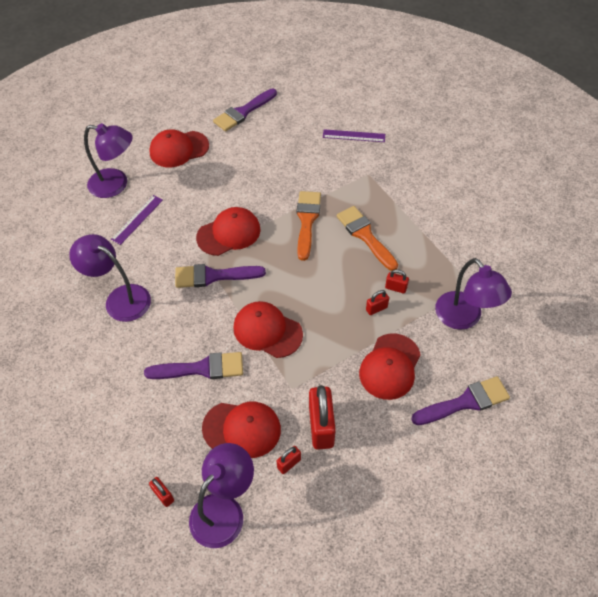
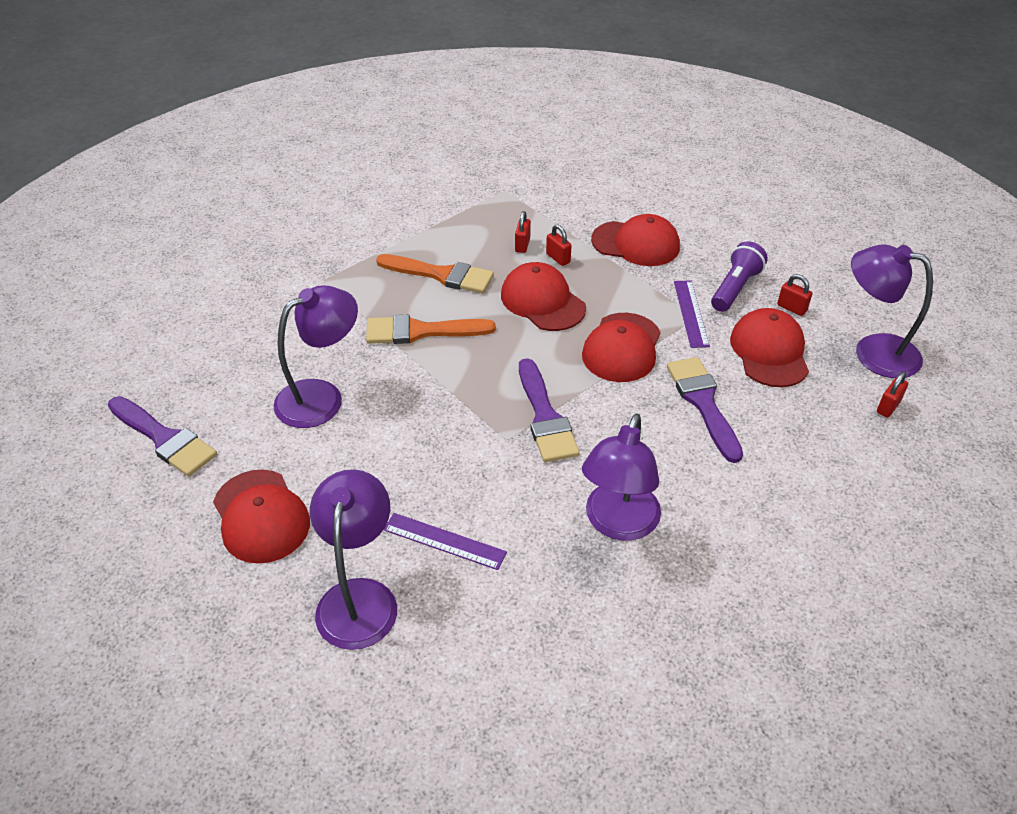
camera: 100 degrees left, 10 degrees down
(229, 233) = (458, 413): red cap -> red cap (542, 301)
(321, 427) = (735, 288): red padlock -> purple flashlight
(353, 136) = (240, 299): purple ruler -> purple ruler (691, 313)
(365, 236) = (441, 275): orange brush -> orange brush turned 120 degrees counterclockwise
(464, 318) = (552, 195): purple lamp -> purple lamp (321, 397)
(465, 402) = (659, 193): purple brush -> none

